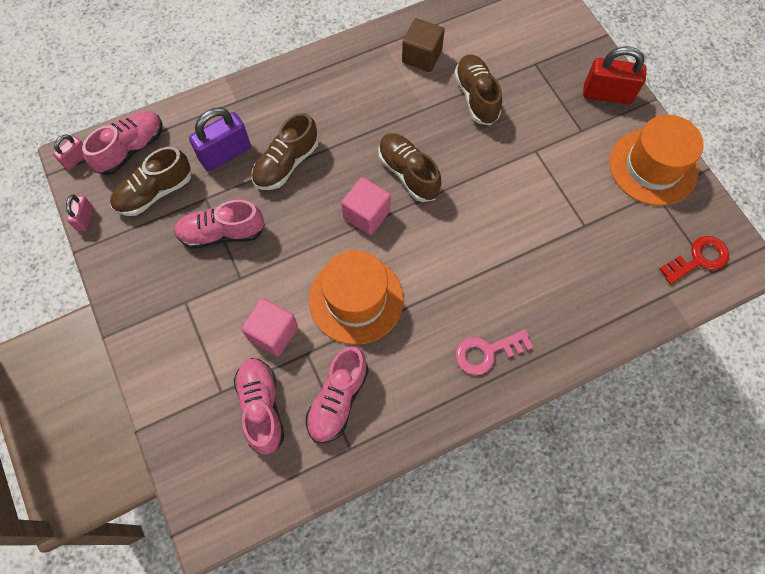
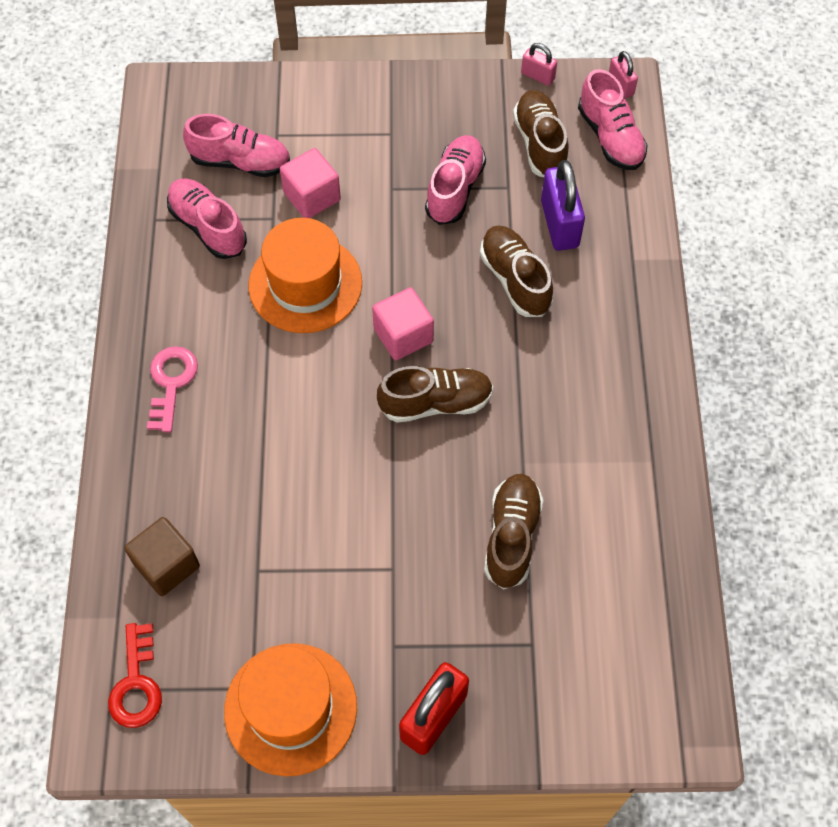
camera: 115 degrees right, 5 degrees down
(422, 56) = (610, 498): brown cube -> brown cube (167, 565)
(476, 97) = (511, 536): brown shoe -> brown shoe turned 90 degrees counterclockwise

